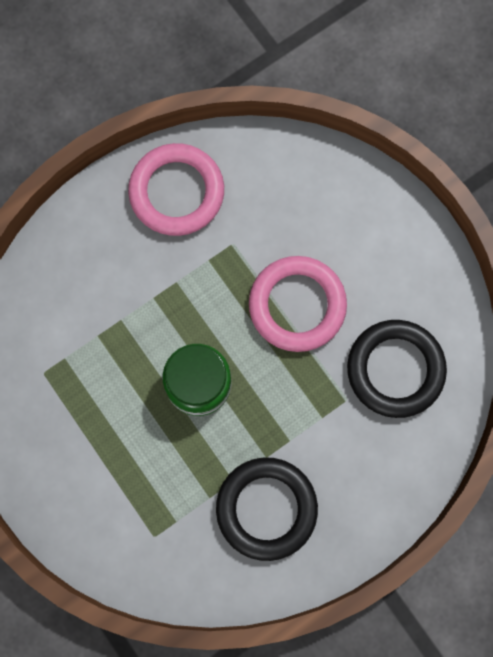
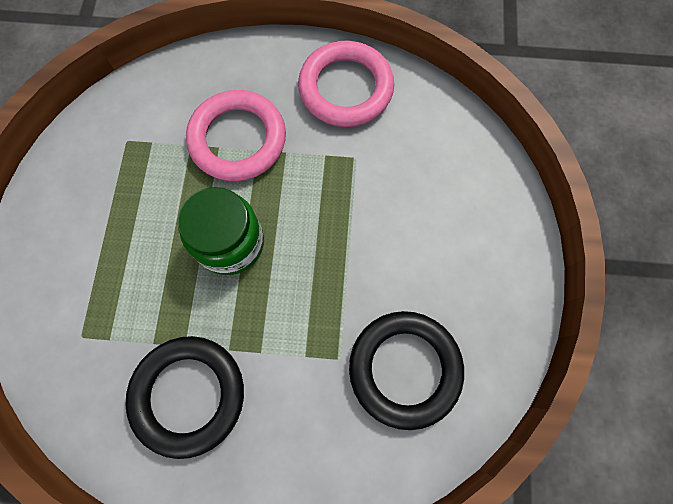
camera: 40 degrees right, 5 degrees down
(297, 305) = (365, 245): pink ring -> pink ring (238, 139)

